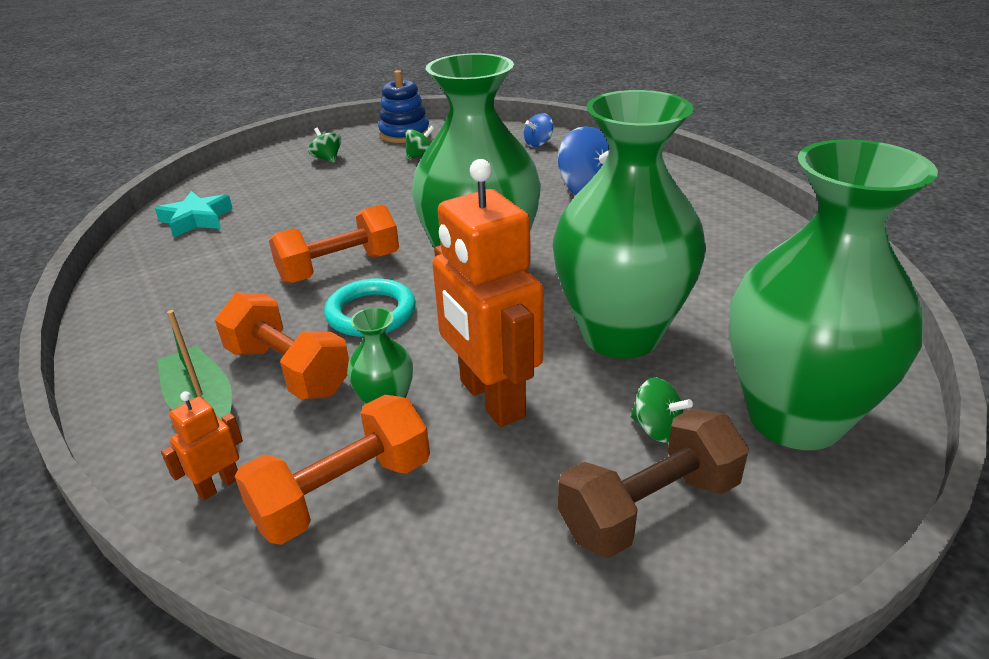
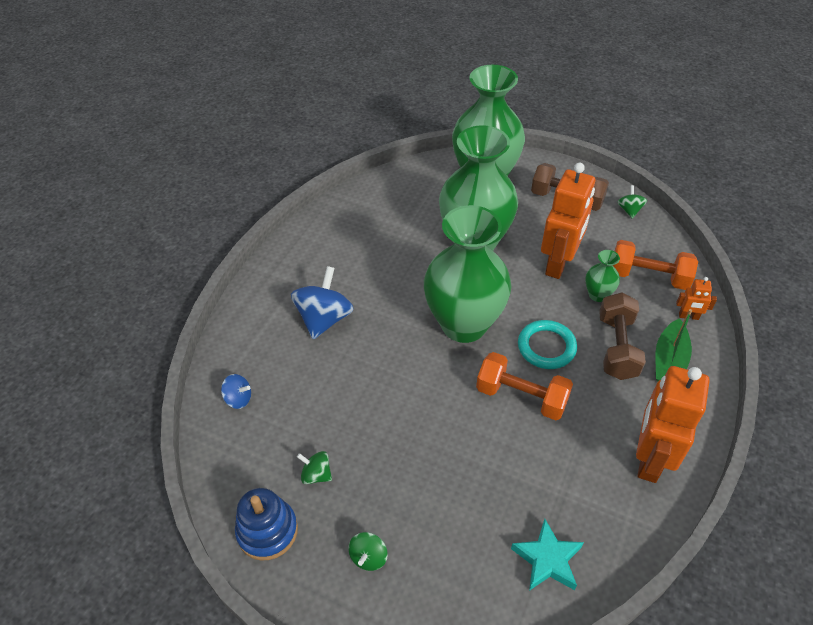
camera: 125 degrees left, 15 degrees up
(153, 313) = (649, 458): none -> orange robot
(288, 370) = (617, 347): orange dumbbell -> brown dumbbell
(657, 429) = (526, 210): green spinning top -> green spinning top (629, 210)

